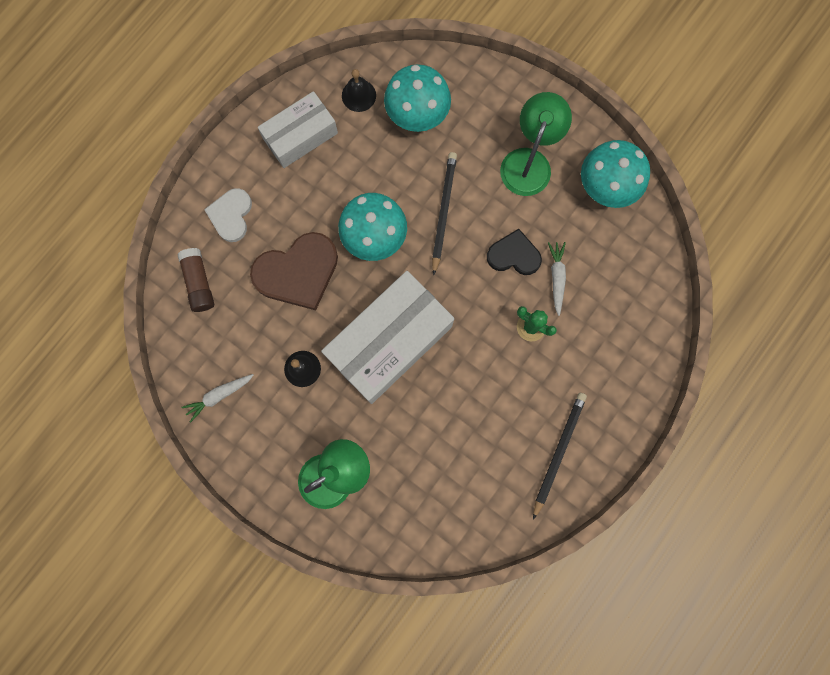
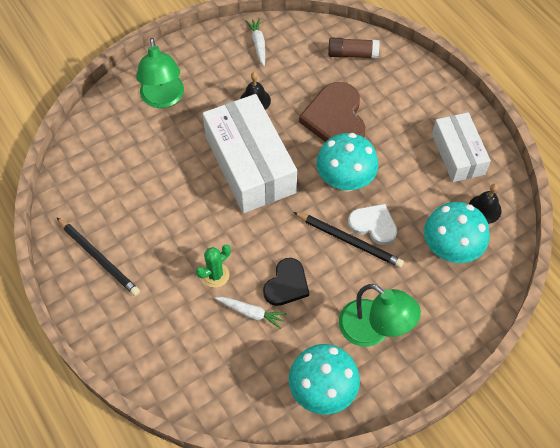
camera: 110 degrees right, 20 degrees down
(231, 215) = (401, 88): white heart -> white heart (373, 225)

